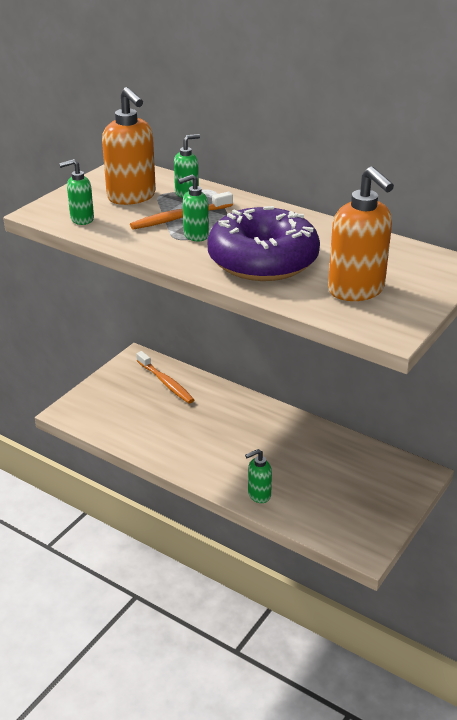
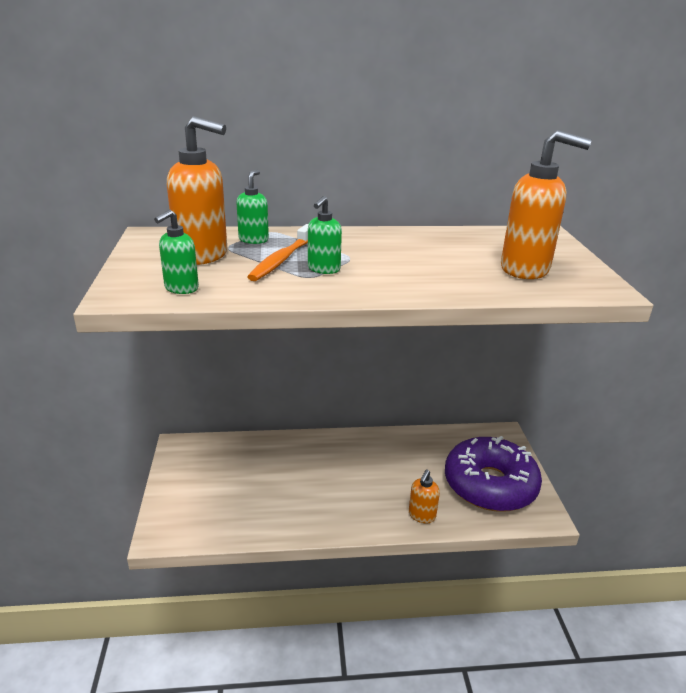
camera: 40 degrees left, 5 degrees down
(166, 382) = (232, 456): orange toothbrush -> none
(258, 495) = (421, 516): green soap dispenser -> orange soap dispenser
(263, 260) = (416, 271): purple donut -> purple donut (490, 485)

